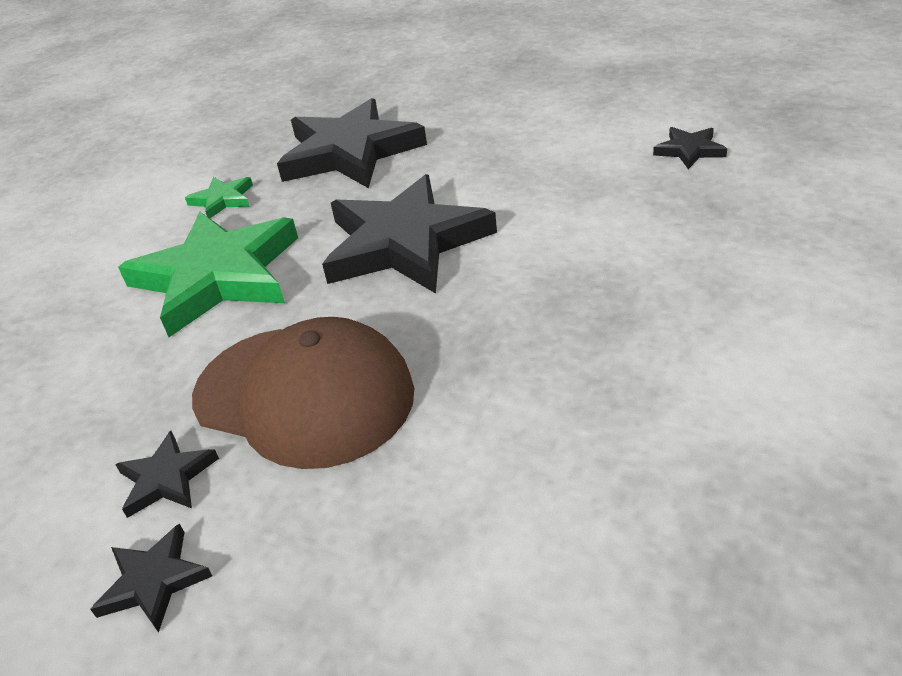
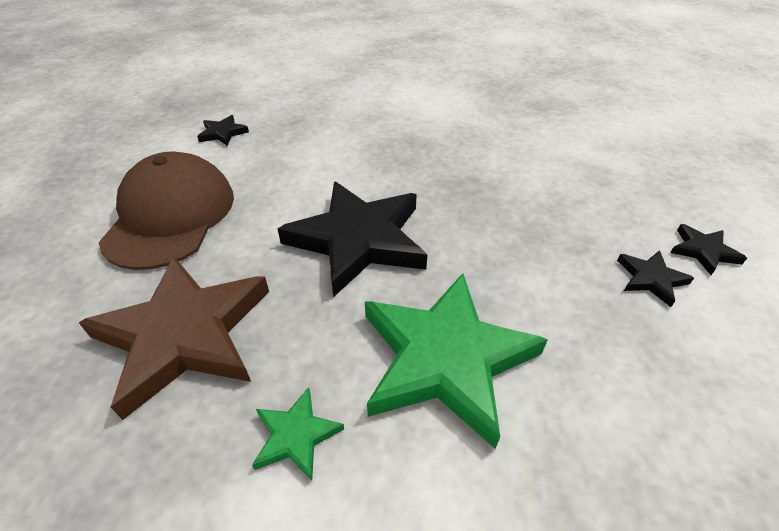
camera: 115 degrees left, 5 degrees up
(304, 394) = (541, 240): brown cap -> brown cap (171, 216)
(350, 152) = (184, 334): black star -> brown star

